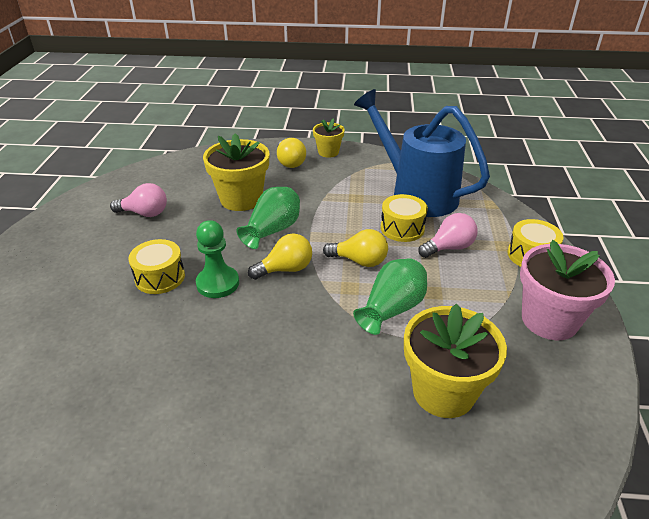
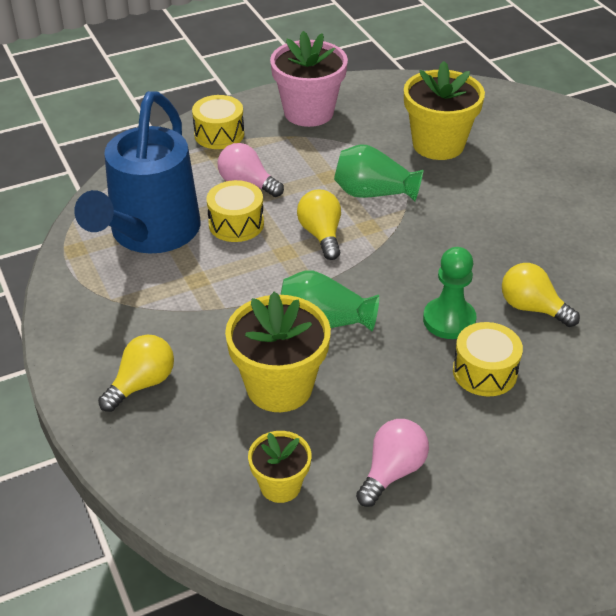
camera: 120 degrees left, 5 degrees up
(145, 213) = (392, 471): pink light bulb -> pink light bulb turned 60 degrees clockwise
(285, 269) = (381, 281): yellow light bulb -> yellow light bulb (532, 308)
(328, 152) = (81, 355): yellow flower pot -> yellow flower pot (280, 486)

